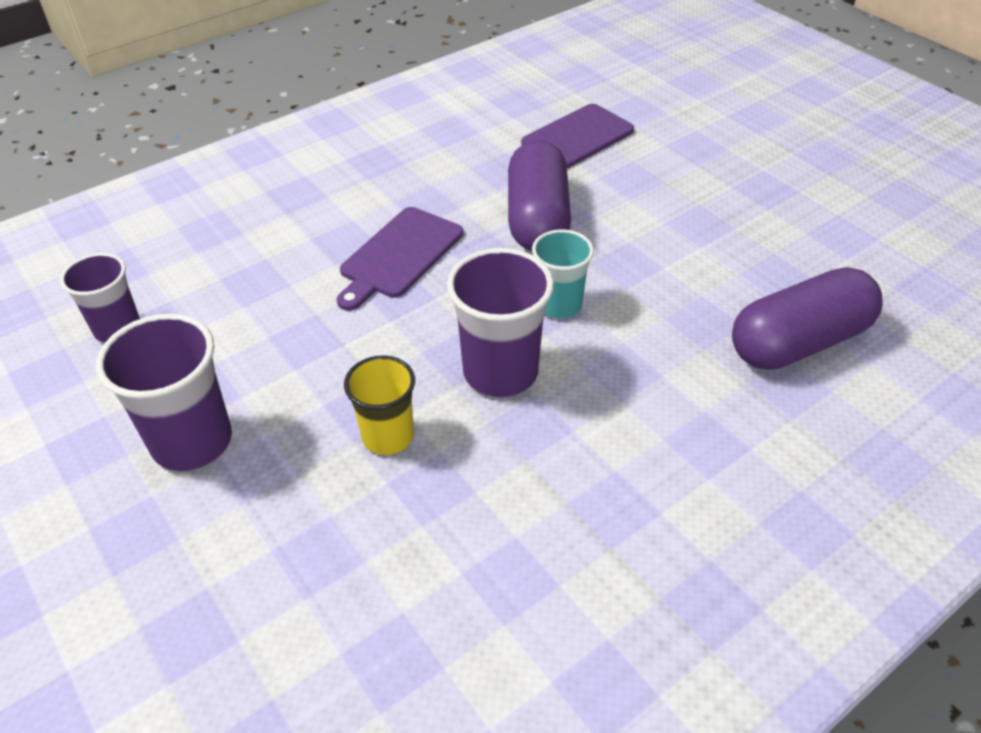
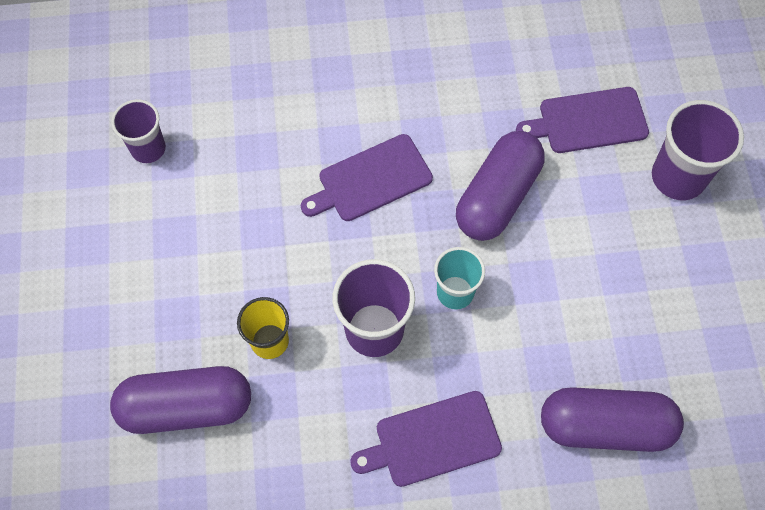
camera: 30 degrees right, 20 degrees up
(192, 441) = (150, 275): purple cup -> purple cup (678, 177)
(327, 551) = (186, 407): none -> purple capsule
(644, 438) = (432, 440): none -> purple cutting board

